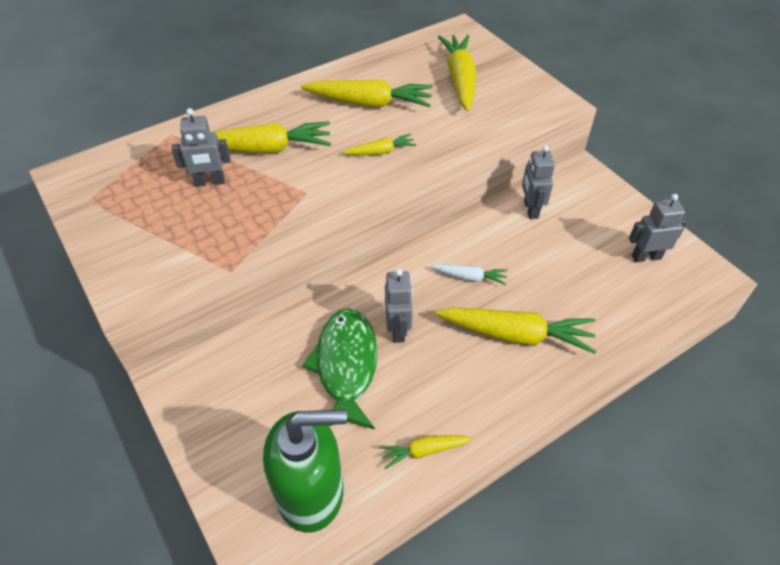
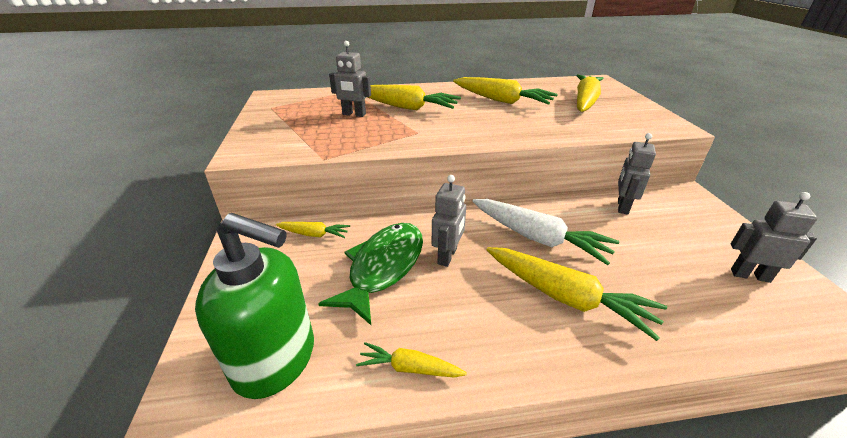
camera: 25 degrees right, 15 degrees down
(380, 152) = (493, 124): yellow carrot -> yellow carrot (314, 234)
(469, 277) = (538, 238): white carrot -> white carrot, size x1.93

